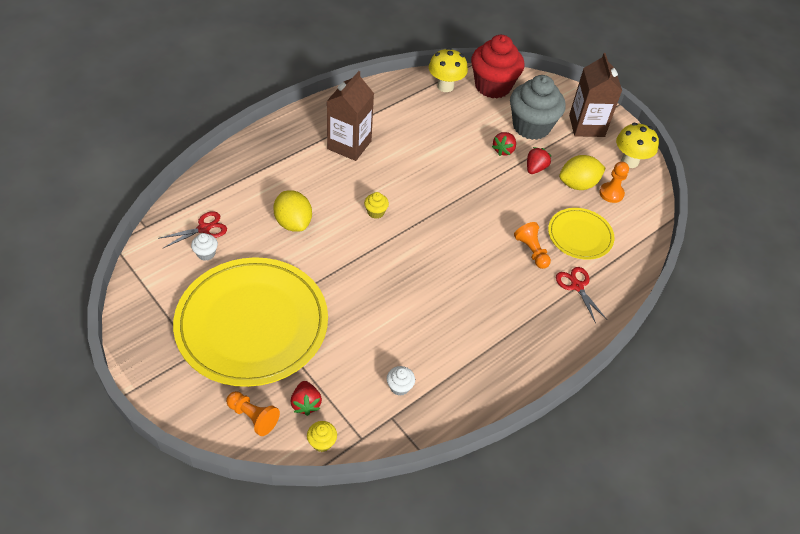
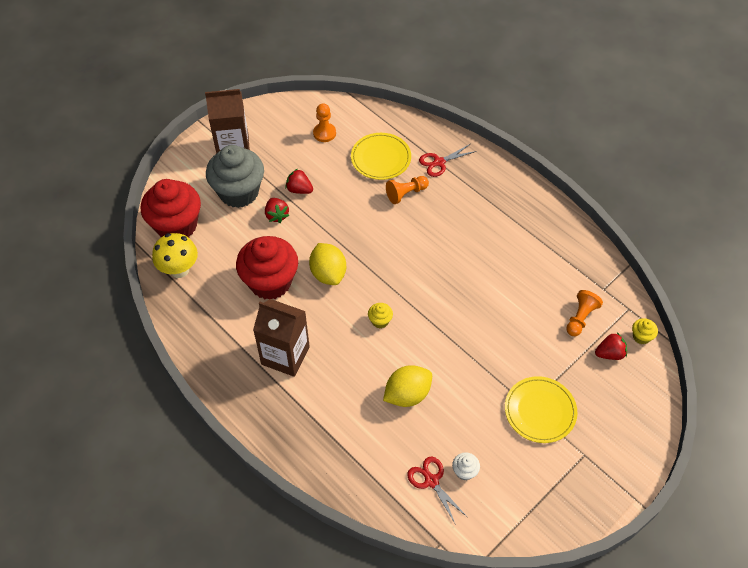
camera: 90 degrees left, 5 degrees up
(252, 324) = (540, 411): yellow plate -> yellow plate, size x0.49
(253, 417) = (634, 392): orange pawn -> orange pawn (580, 318)
(399, 387) = (573, 285): white cupcake -> none
(427, 141) = (270, 282): none -> red cupcake
(503, 150) = (276, 215): red strawberry -> red strawberry turned 45 degrees clockwise
(578, 184) = (316, 157): yellow lemon -> yellow lemon (328, 273)
(629, 161) = (280, 117): yellow mushroom -> none

